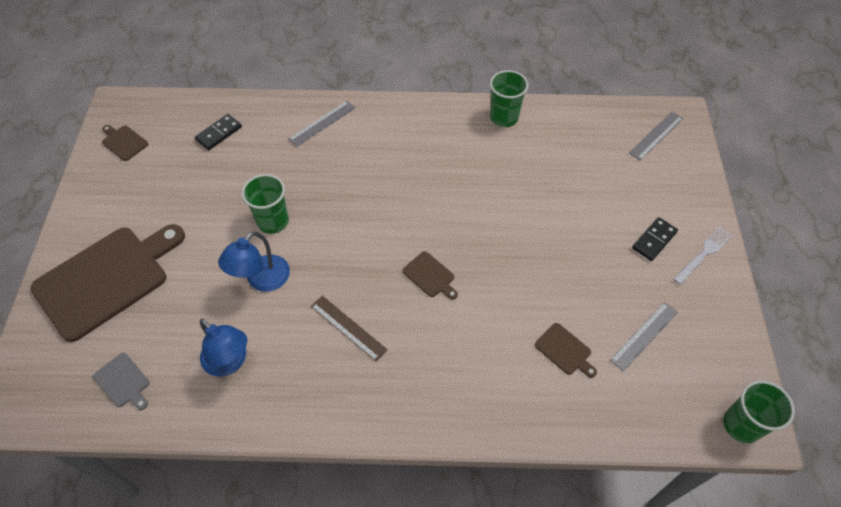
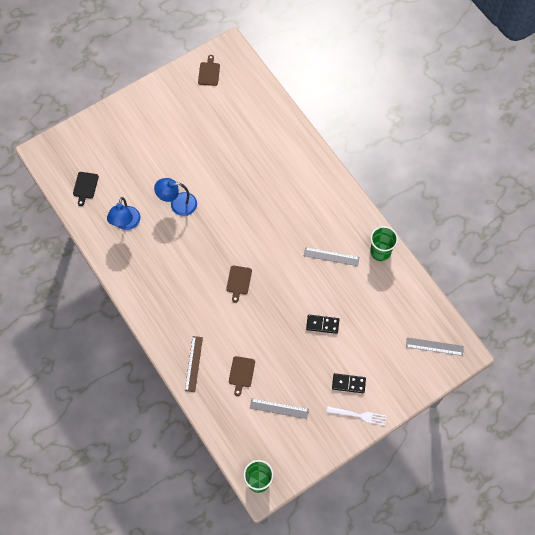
camera: 55 degrees right, 10 degrees up
(106, 279) = (128, 135): brown cutting board -> none
(123, 381) = (85, 186): grey cutting board -> black cutting board
(219, 133) = (250, 113): black domino -> black domino (322, 324)
(273, 221) = (215, 183): green cup -> none
(322, 123) = (298, 158): grey ruler -> grey ruler (331, 256)
(348, 327) = (181, 263): brown ruler -> brown ruler (194, 364)

